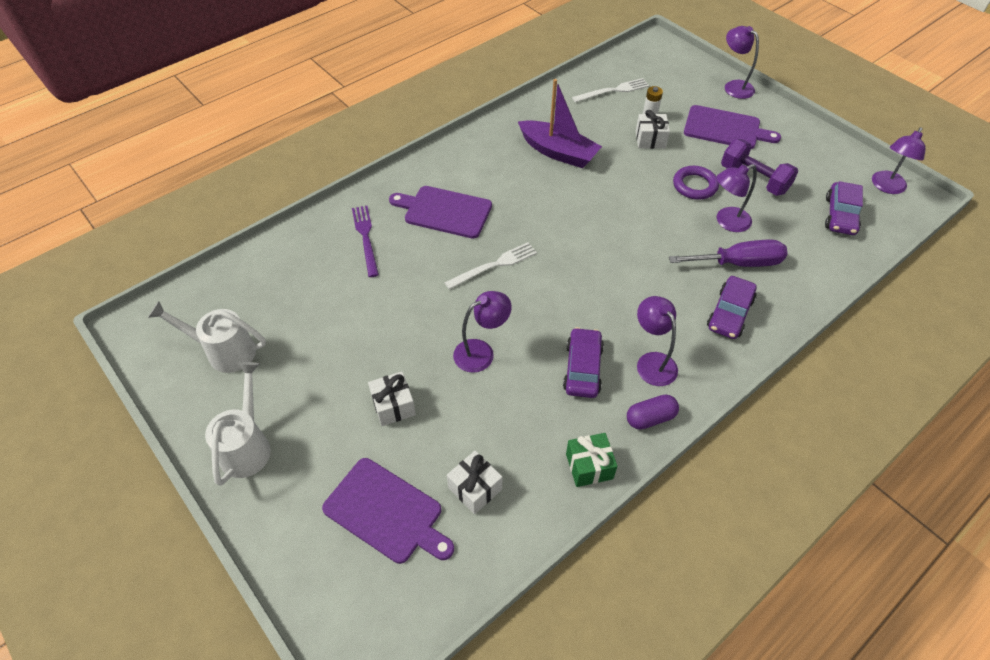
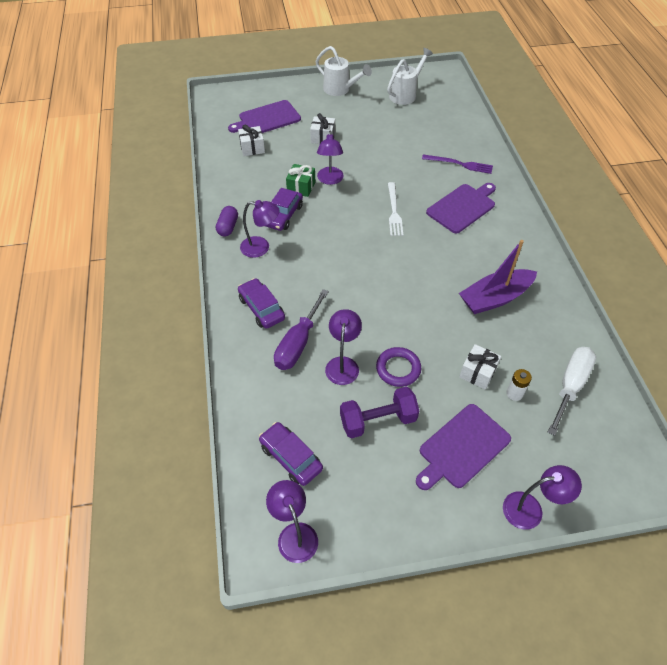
camera: 120 degrees right, 0 degrees up
(583, 368) = (283, 215): purple car -> purple car turned 75 degrees clockwise
(589, 466) = (225, 190): green gift -> green gift (301, 187)
(613, 91) = (570, 386): white fork -> white screwdriver

